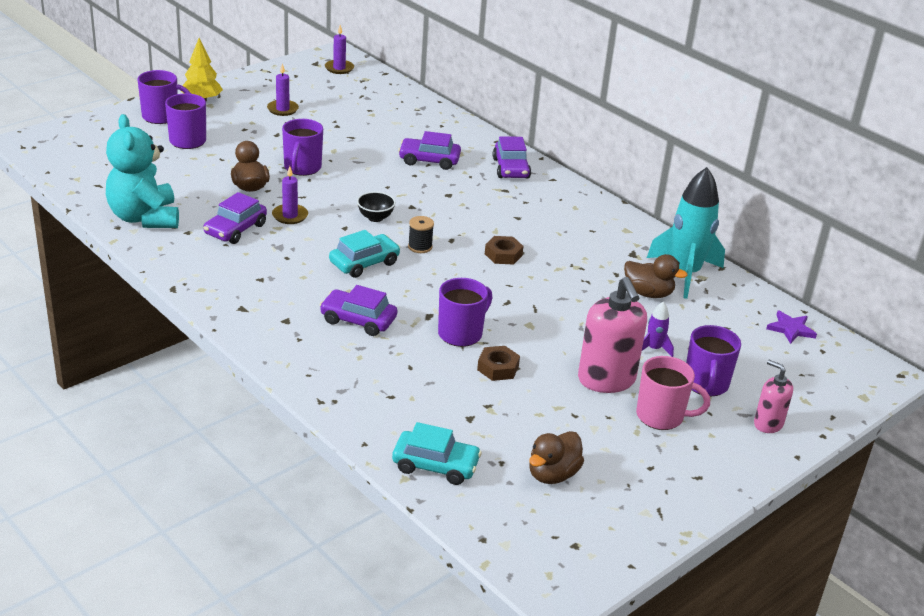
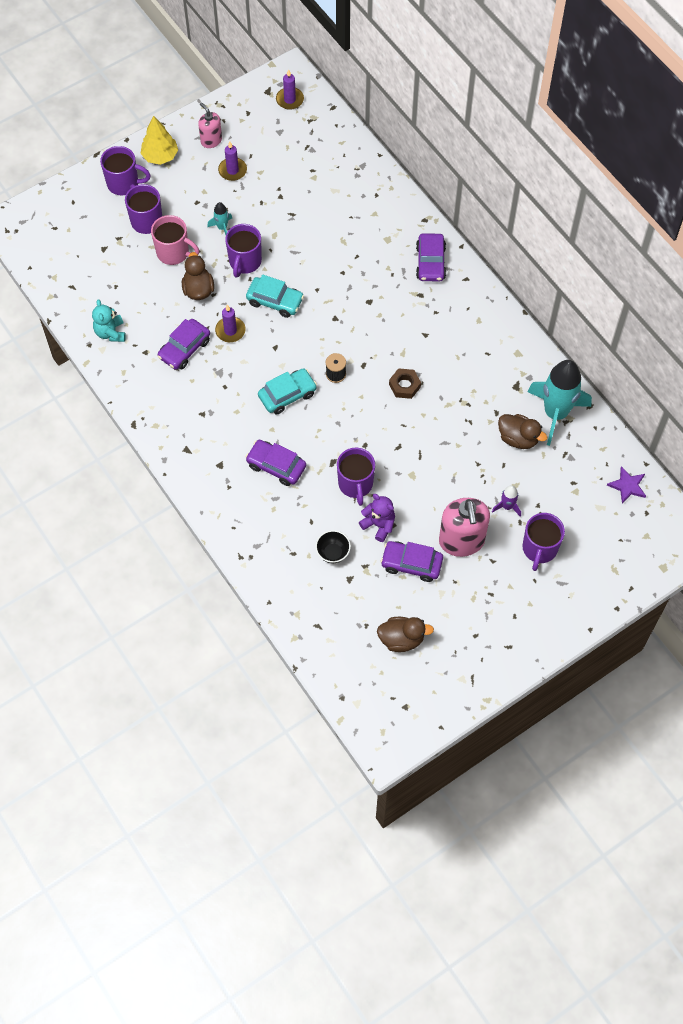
camera: 10 degrees right, 30 degrees up
(144, 218) = (110, 332): turquoise teddy bear -> turquoise teddy bear, size x0.54
(274, 145) = (222, 228): none -> turquoise rocket
(375, 218) = (302, 334): black bowl -> black bowl (333, 553)
(429, 160) = (358, 250): purple car -> purple car (411, 564)
(435, 465) = (318, 626): turquoise car -> turquoise car (275, 301)
(461, 333) = (355, 484): purple mug -> purple mug turned 120 degrees clockwise
(498, 368) = (379, 525): brown nut -> purple teddy bear
(552, 474) = (401, 639): brown duck -> brown duck turned 135 degrees counterclockwise
(661, 416) = (495, 583): pink mug -> pink mug (174, 253)
(768, 424) = (577, 594): pink soap dispenser -> pink soap dispenser (211, 140)

